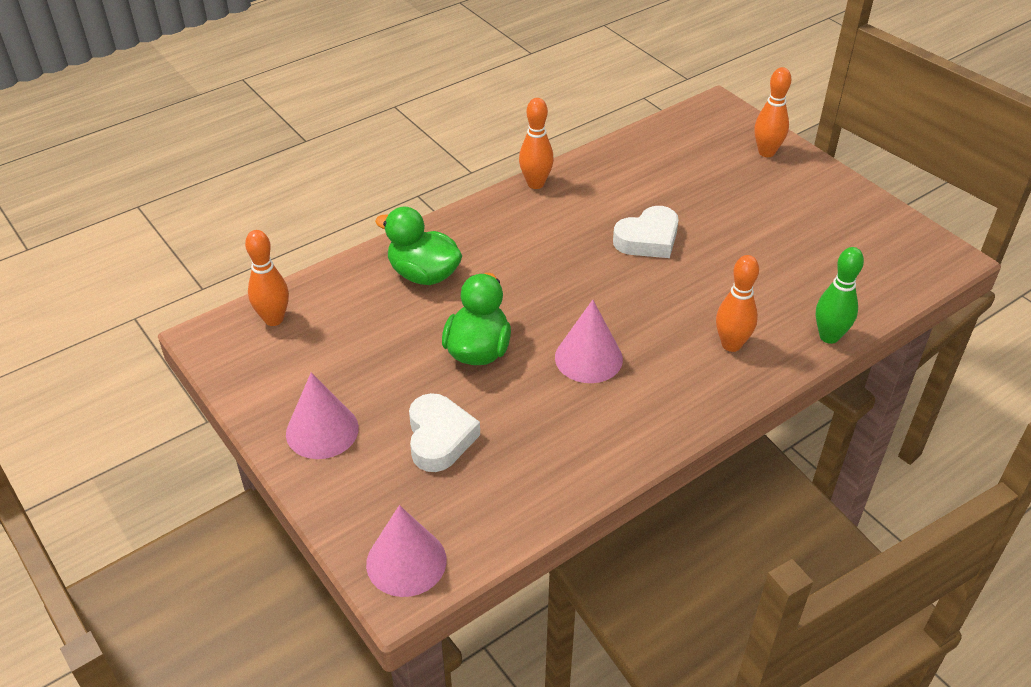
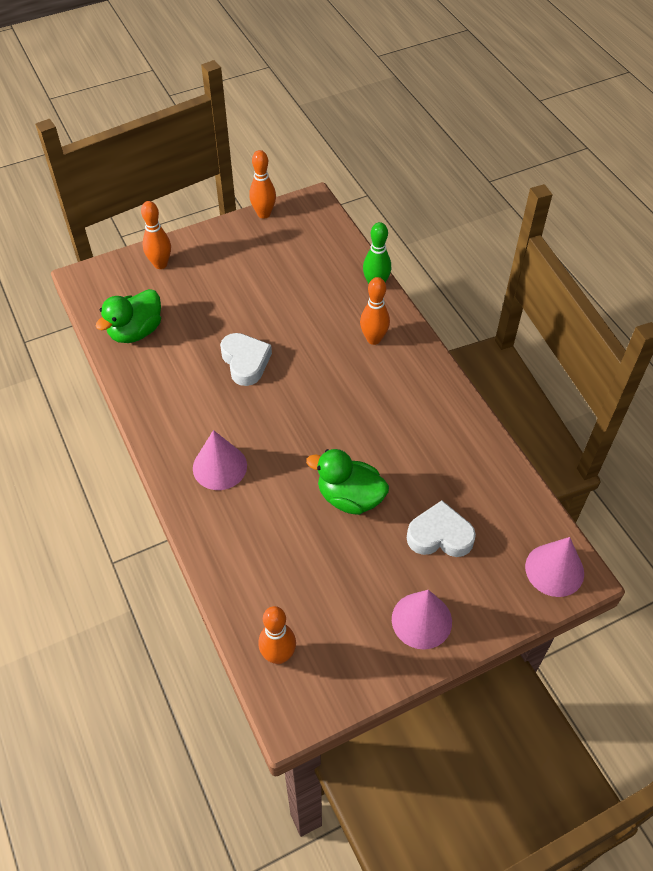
camera: 80 degrees left, 10 degrees up
(423, 274) = (247, 526): green duck -> green duck (136, 331)
(535, 184) = (147, 425): orange bowling pin -> orange bowling pin (264, 214)
(588, 358) = (371, 426): pink cone -> pink cone (219, 466)

